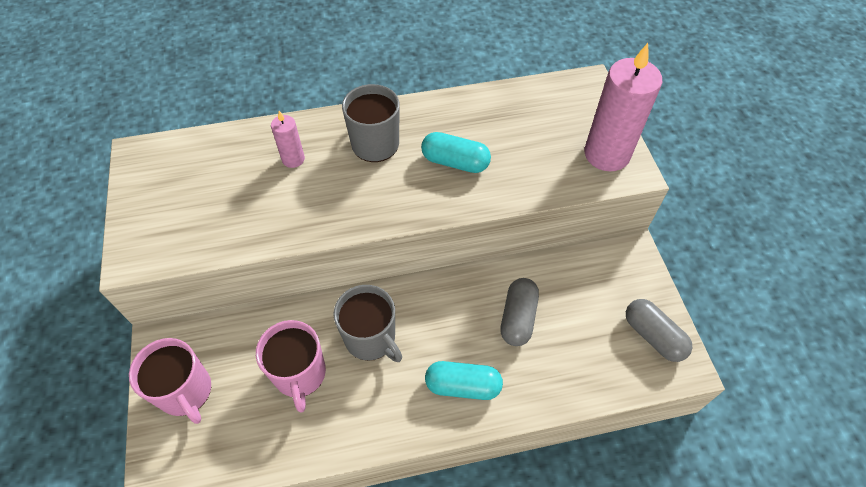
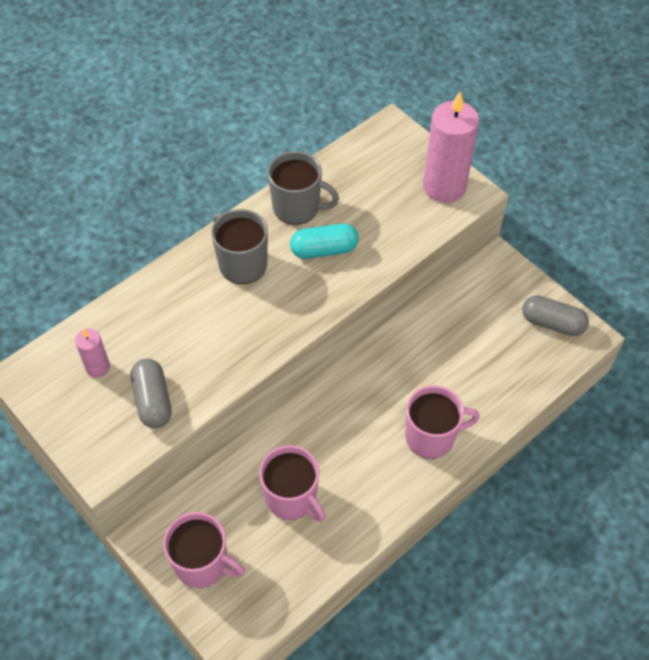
camera: 30 degrees left, 0 degrees up
(293, 159) = (178, 312): pink candle -> pink candle (98, 367)
(371, 338) = (331, 438): grey mug -> grey mug (297, 207)
(463, 386) = (431, 437): turquoise capsule -> pink mug
(518, 318) = (440, 361): grey capsule -> grey capsule (153, 400)

